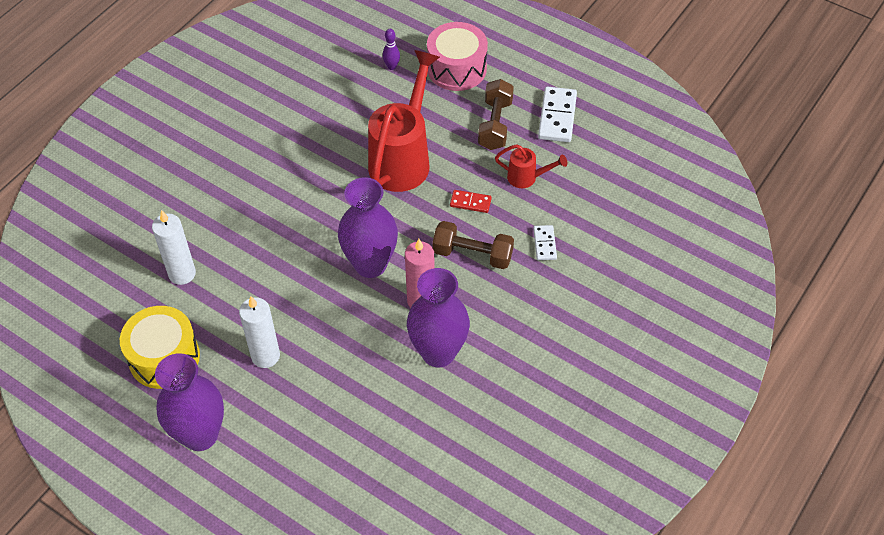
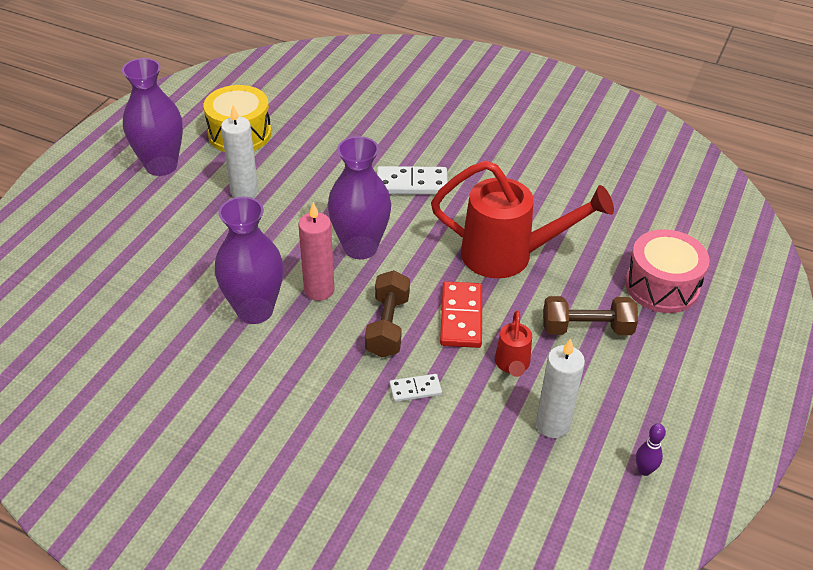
camera: 80 degrees right, 10 degrees down
(182, 274) = (330, 130): white candle -> white candle (552, 425)
(391, 66) = (640, 232): purple bowling pin -> purple bowling pin (644, 470)
(470, 202) = (461, 317): red domino -> red domino, size x1.76
(557, 117) = (622, 387): white domino -> white domino (411, 183)

